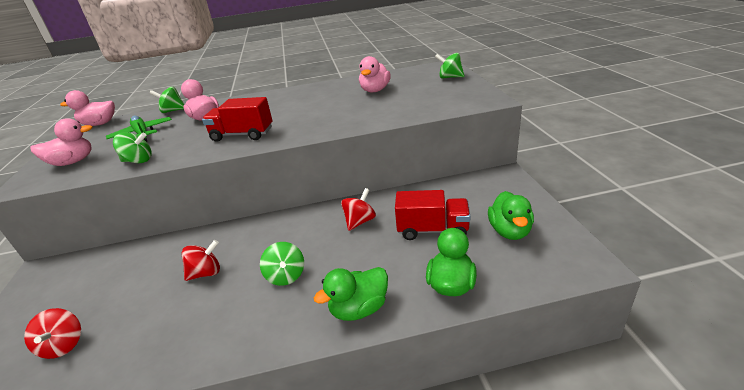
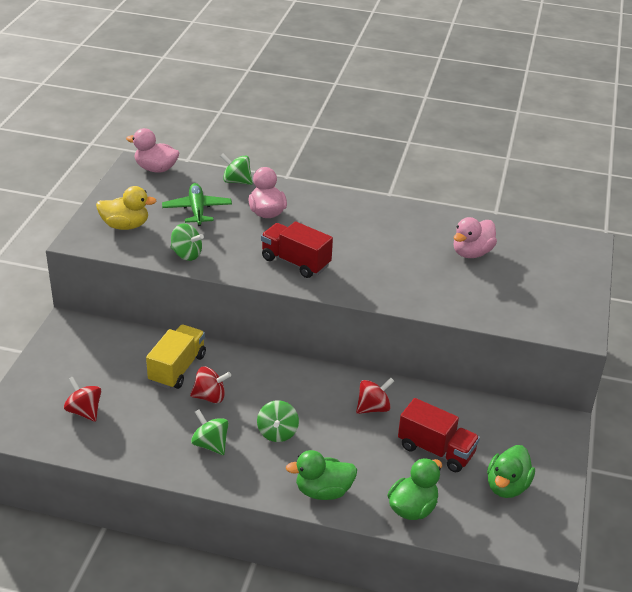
camera: 20 degrees right, 5 degrees up
(64, 345) = (84, 411): red spinning top -> red spinning top turned 135 degrees clockwise
(73, 162) = (125, 226): pink duck -> yellow duck
(165, 263) = (177, 369): none -> yellow truck
(450, 77) = (573, 271): green spinning top -> green spinning top (210, 444)

